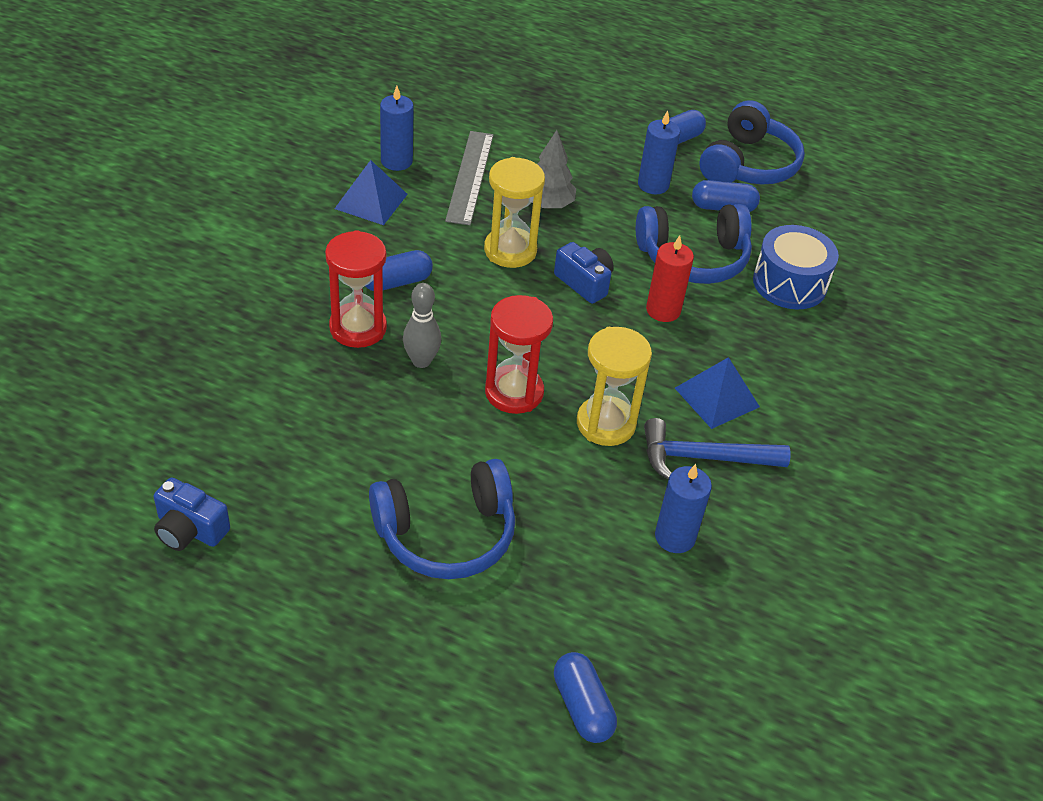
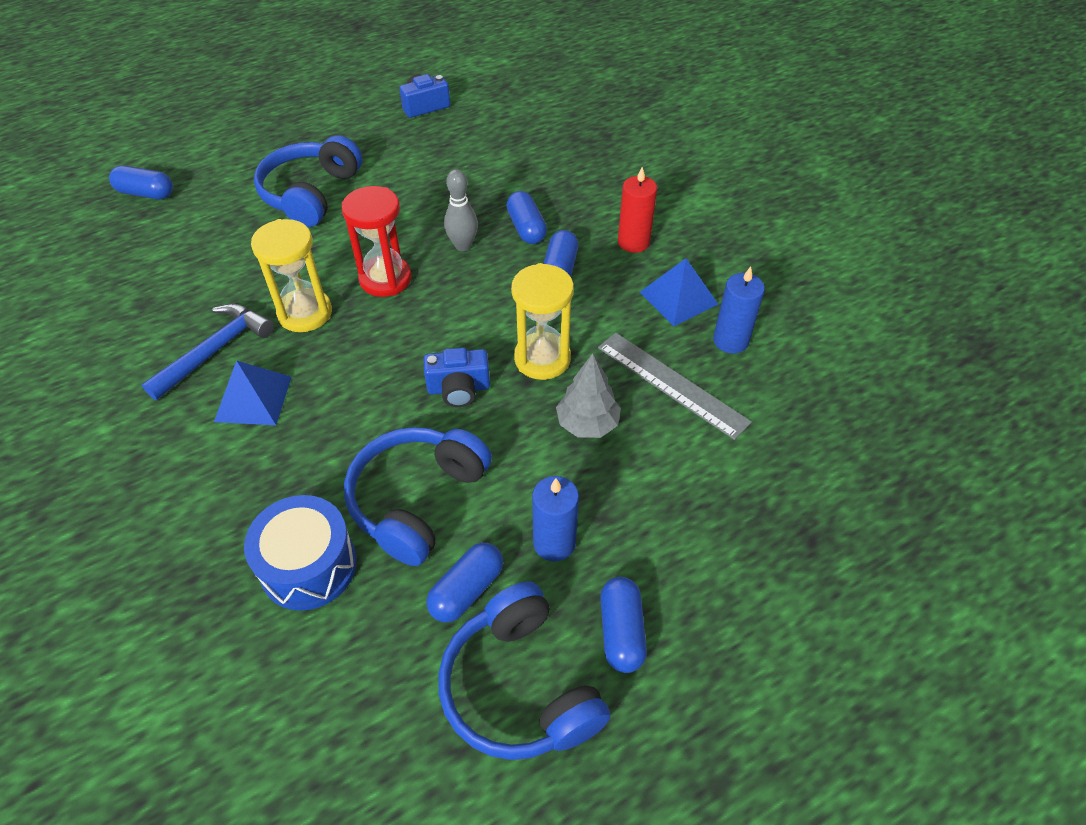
camera: 130 degrees right, 5 degrees up
(358, 328) = (526, 228): red hourglass -> blue capsule
(663, 310) = (375, 426): red candle -> red candle (633, 242)
(675, 537) = (182, 293): blue candle -> none

